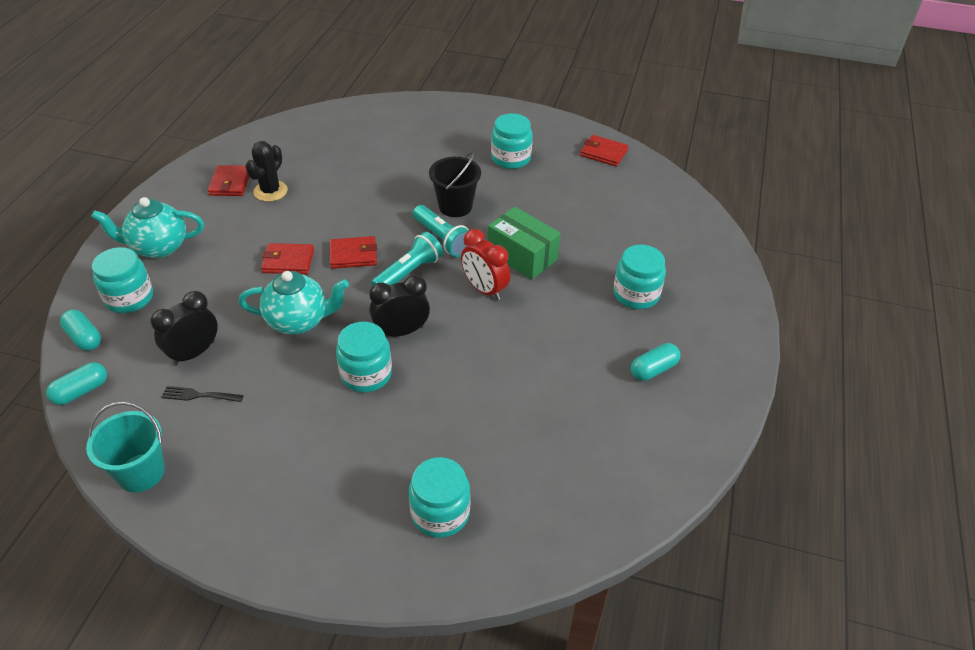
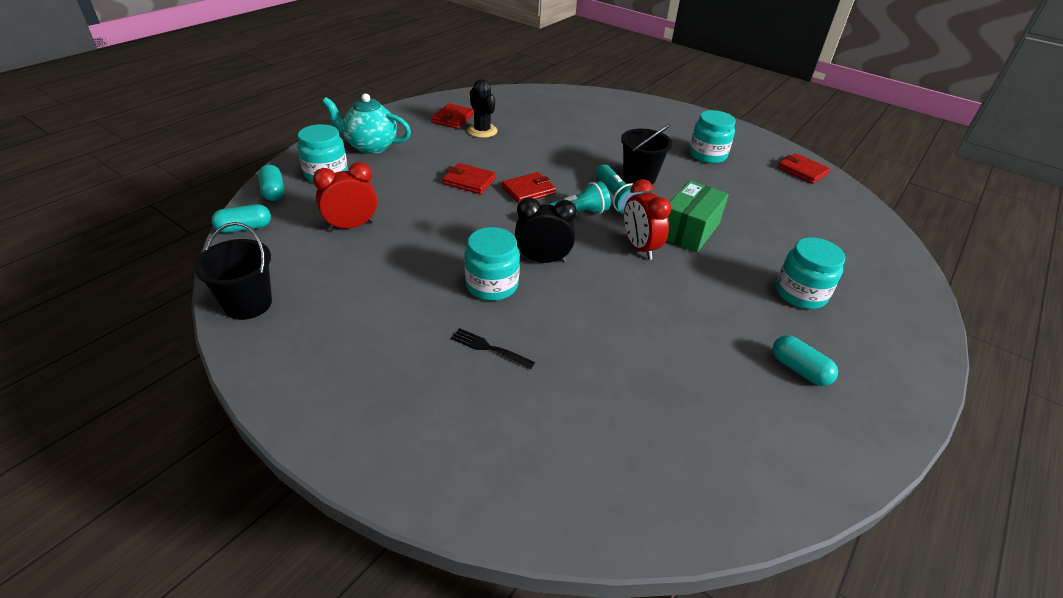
camera: 20 degrees right, 5 degrees down
(141, 472) = (248, 304): turquoise bucket -> black bucket
(194, 353) = (351, 226): black clock -> red clock
(200, 395) = (336, 259): black fork -> black fork (490, 348)
(270, 191) = (482, 131): black cactus -> black cactus turned 75 degrees counterclockwise
(299, 321) = (453, 227): turquoise teapot -> none
(353, 255) = (528, 190): red wallet -> red wallet turned 45 degrees counterclockwise
(440, 513) = (502, 436): turquoise jar -> none
(522, 256) = (689, 230): green box -> green box turned 60 degrees clockwise
(653, 369) = (799, 369): turquoise capsule -> turquoise capsule turned 60 degrees clockwise

